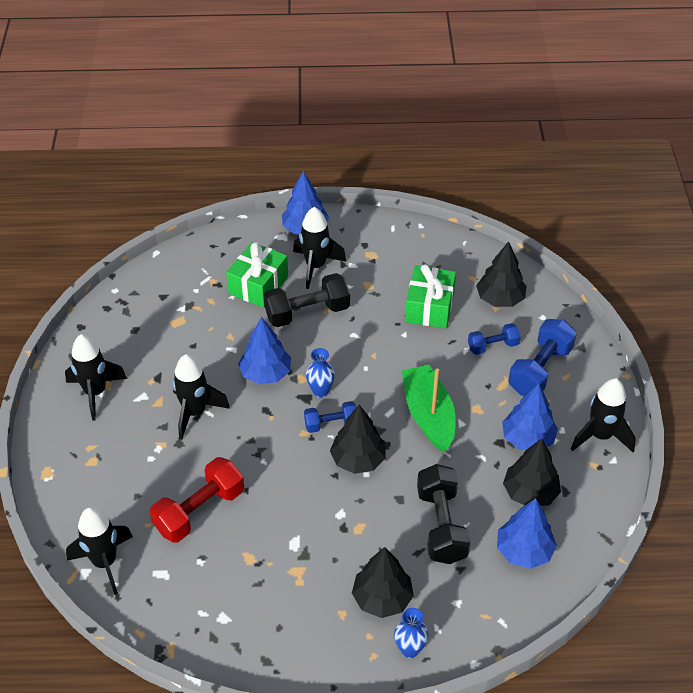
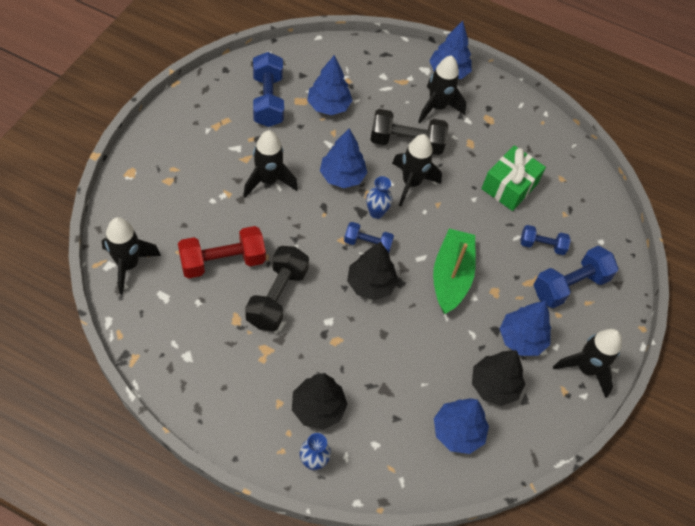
camera: 20 degrees right, 10 degrees up
(95, 393) = (204, 128): black rocket -> black rocket (411, 183)
(144, 336) = (268, 100): none -> blue dumbbell
(209, 313) = (328, 106): none -> blue tree
(258, 285) = (382, 101): green gift -> none
(441, 525) = (403, 374): black dumbbell -> black dumbbell (277, 297)
(500, 299) = (574, 208): black tree -> none

